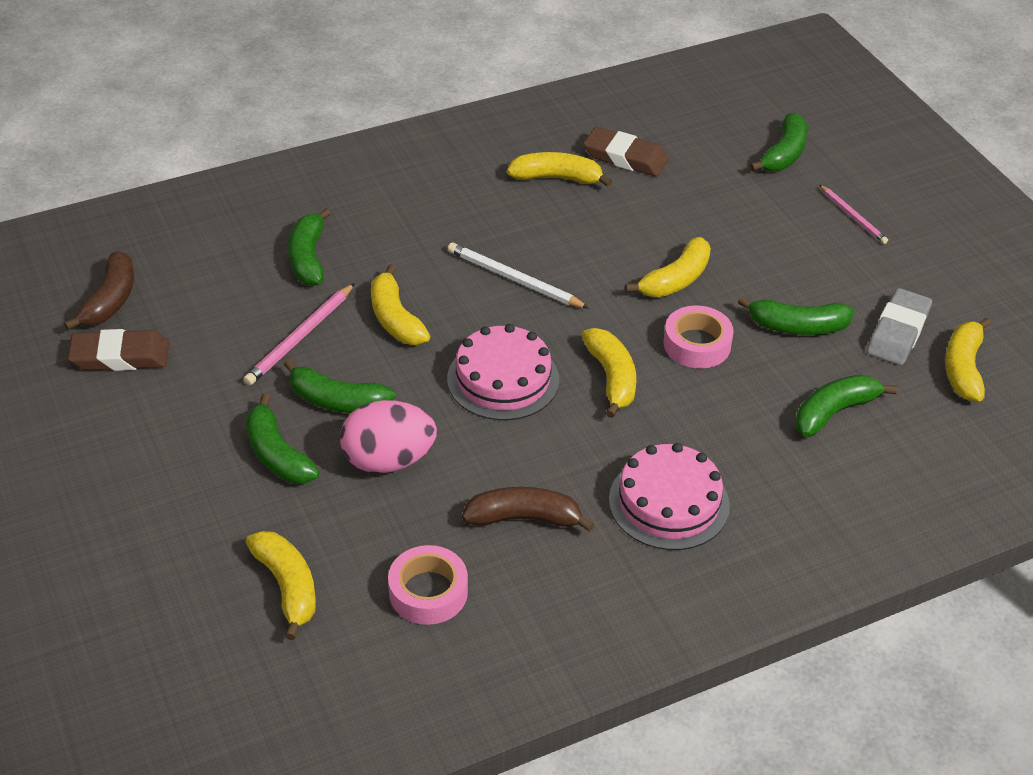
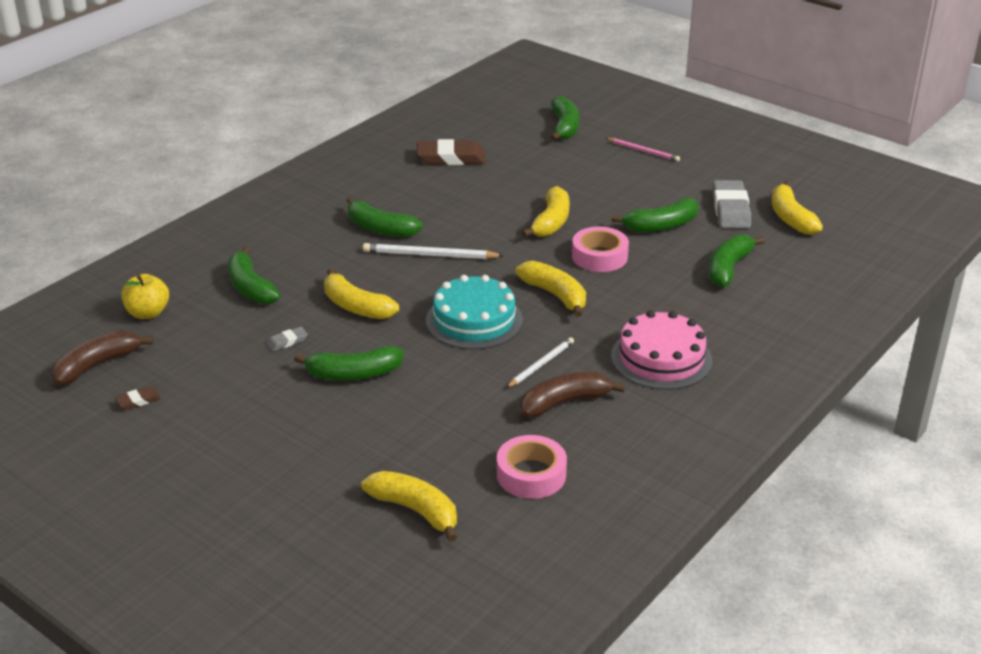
camera: 25 degrees left, 10 degrees down
(110, 301) = (97, 365): brown banana -> brown banana turned 120 degrees counterclockwise
(120, 356) = (138, 401): brown eraser -> brown eraser, size x0.47
(193, 255) = (148, 313): none -> yellow apple
(277, 454) = (332, 425): green banana -> green banana (380, 229)
(300, 337) = (287, 341): pink pencil -> grey eraser
(388, 460) = (428, 400): pink egg -> none
(503, 379) = (474, 320): pink cake -> turquoise cake
(533, 461) = (541, 364): none -> white pencil
(557, 178) = (410, 183): yellow banana -> none

